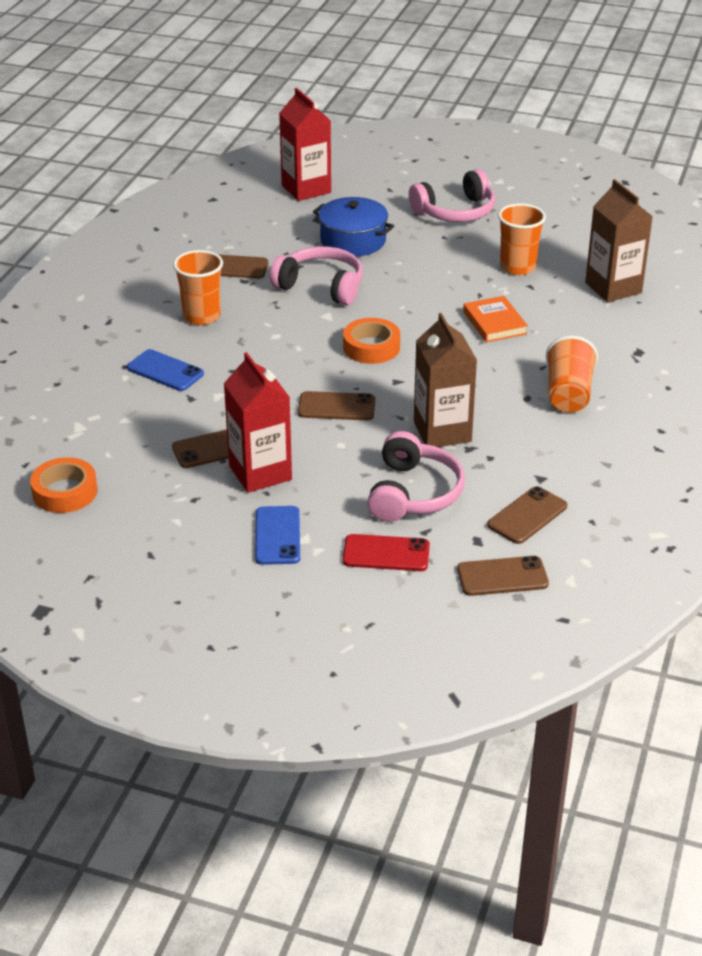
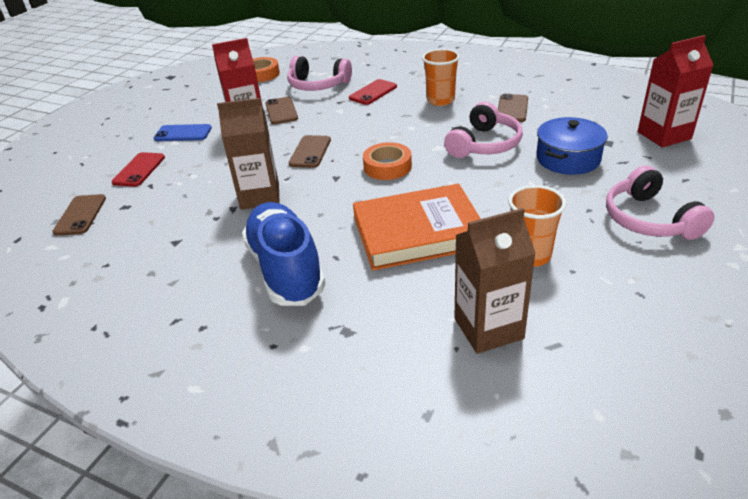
camera: 100 degrees right, 0 degrees up
(165, 371) = (373, 92): blue phone -> red phone
(413, 493) = (193, 182): pink headphones -> pink headphones (318, 85)
(494, 323) = (418, 232): orange book -> orange book, size x1.94
(527, 516) = (135, 231): brown phone -> none
(568, 394) = (285, 269): orange cup -> blue shoe

